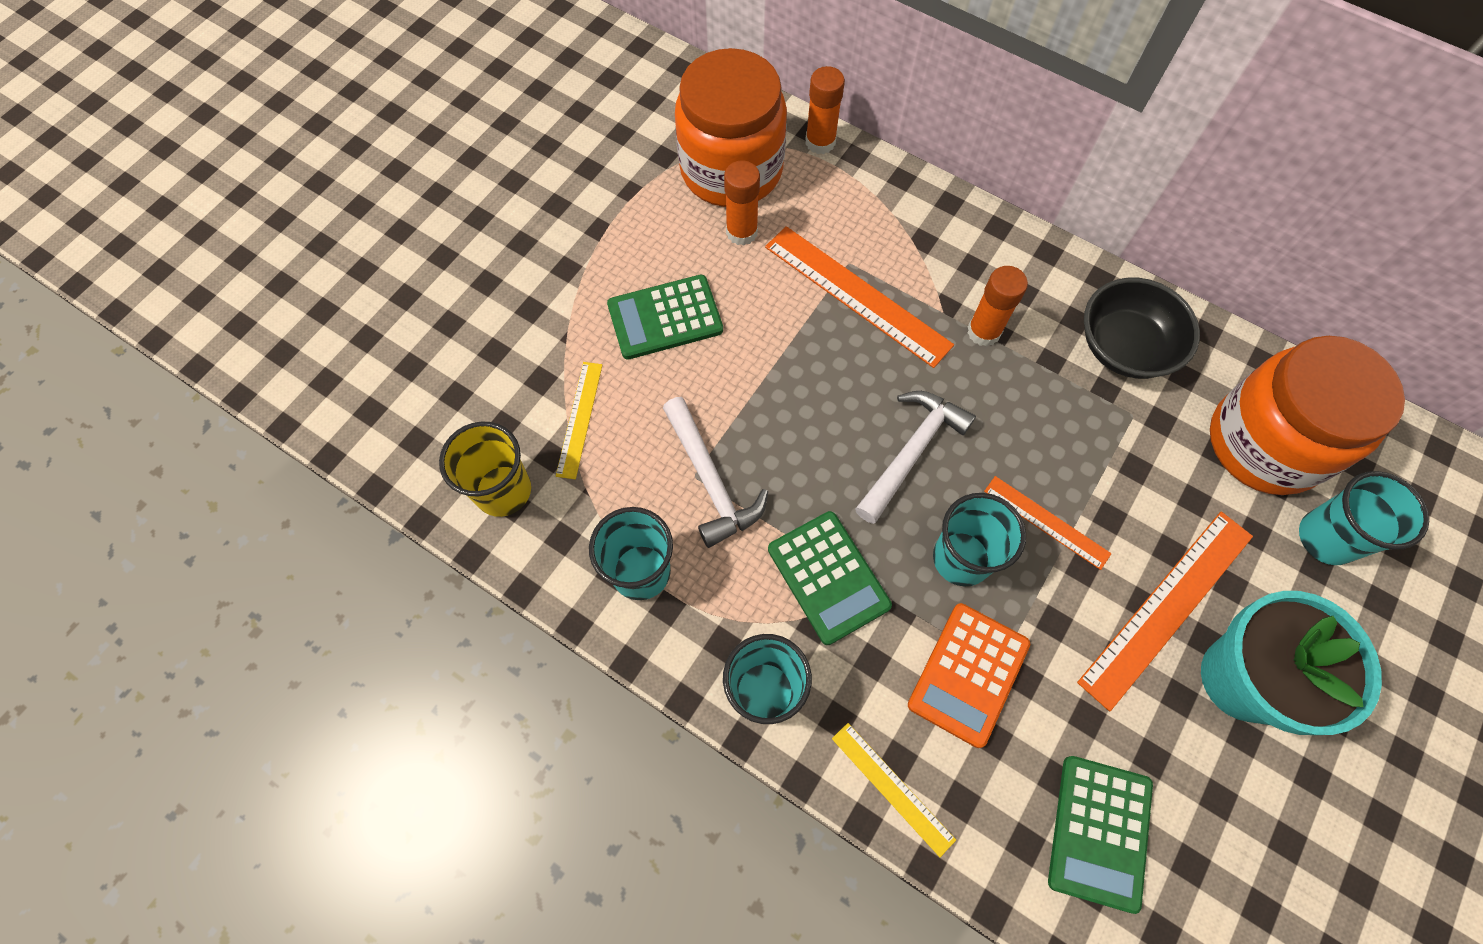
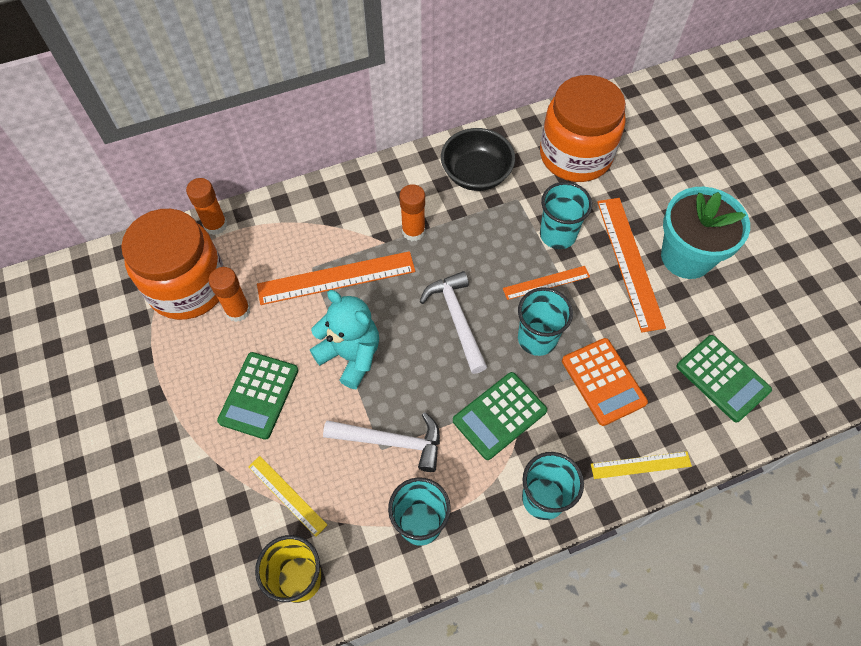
camera: 55 degrees left, 5 degrees down
(777, 372) = (350, 355): none -> turquoise teddy bear
(828, 577) = (499, 416): green calculator -> green calculator turned 135 degrees clockwise
(1326, 538) = (641, 169): turquoise cup -> turquoise cup (557, 235)

